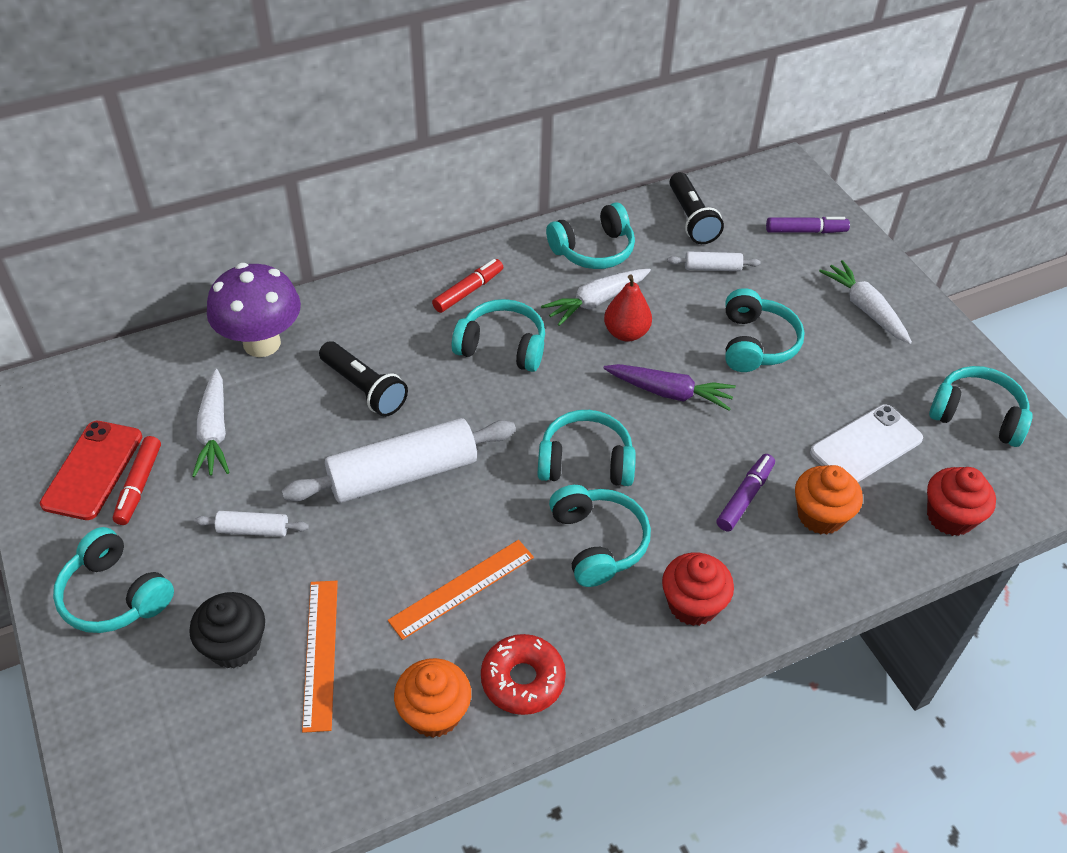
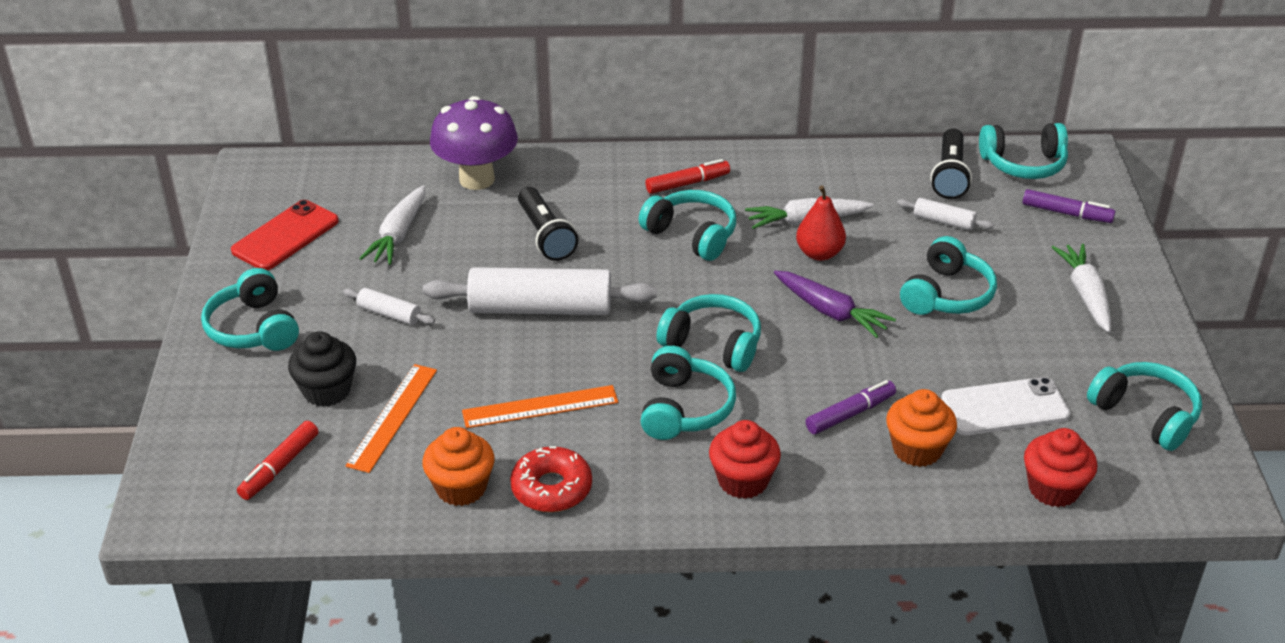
camera: 25 degrees right, 10 degrees down
(139, 485) = (315, 257): red marker -> red marker (279, 467)
(593, 250) = (831, 178): turquoise headphones -> turquoise headphones (1023, 164)

